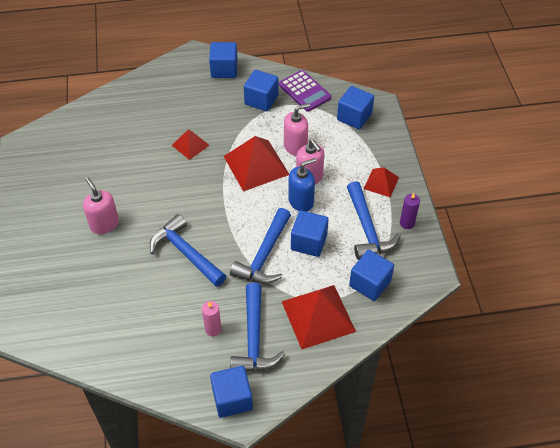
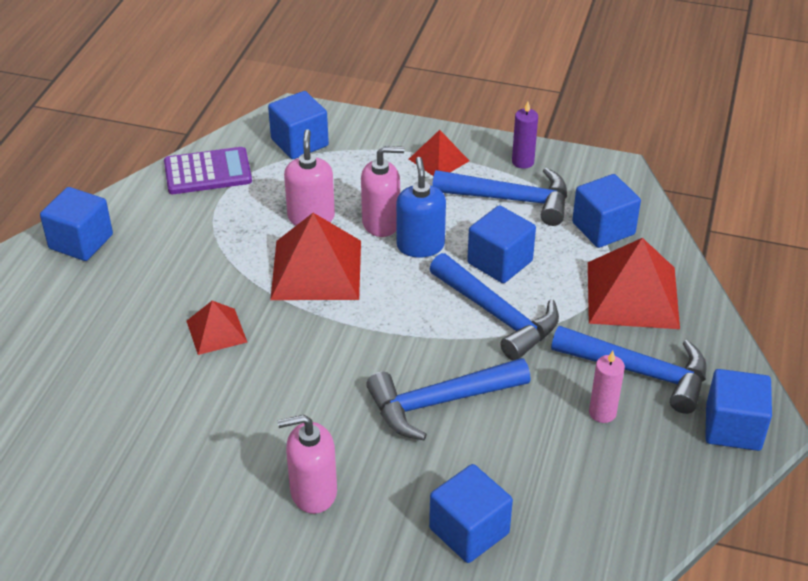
camera: 65 degrees left, 10 degrees down
(261, 100) = (186, 222): blue cube -> blue cube (469, 531)

